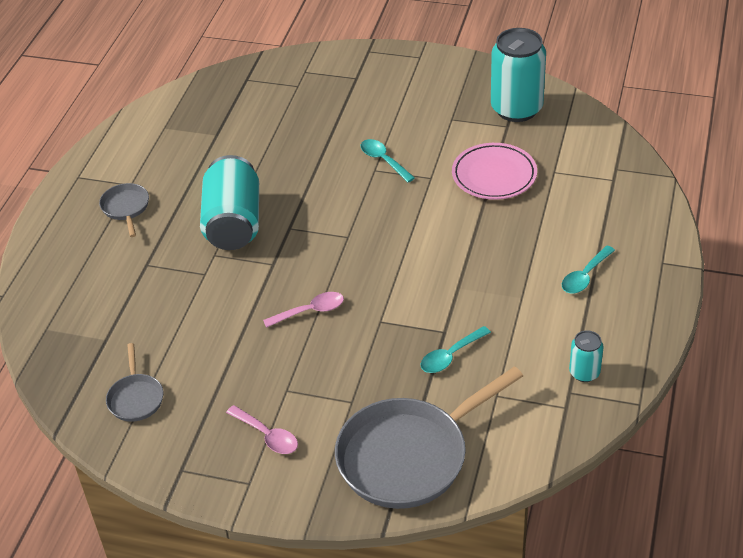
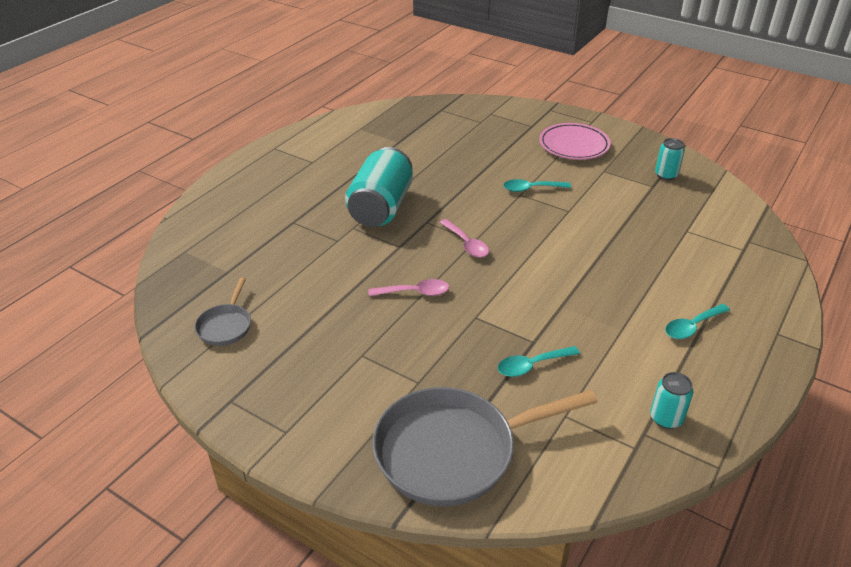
camera: 15 degrees right, 5 degrees down
(126, 208) = (299, 177): grey pan -> none
(267, 436) = (325, 392): pink spoon -> pink spoon (466, 244)
(383, 160) = (531, 189): turquoise spoon -> turquoise spoon turned 75 degrees counterclockwise
(494, 175) = (628, 221): pink plate -> pink plate (574, 145)
(516, 109) = (666, 175): turquoise can -> turquoise can, size x0.48

